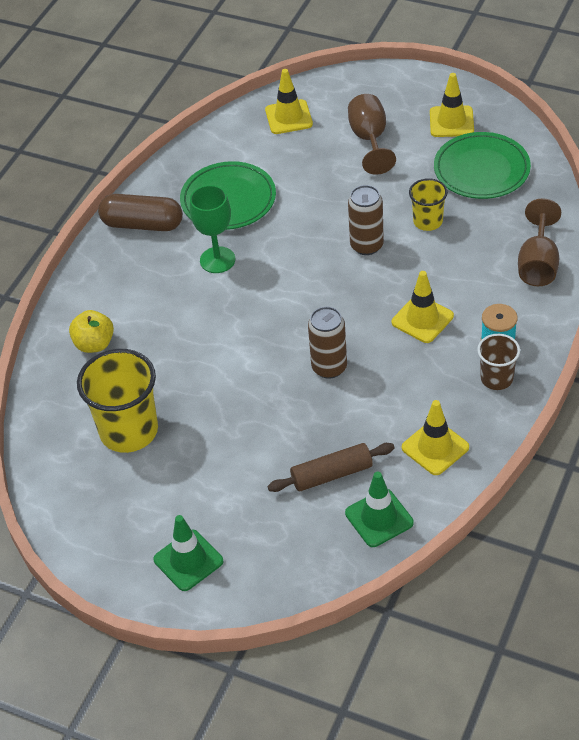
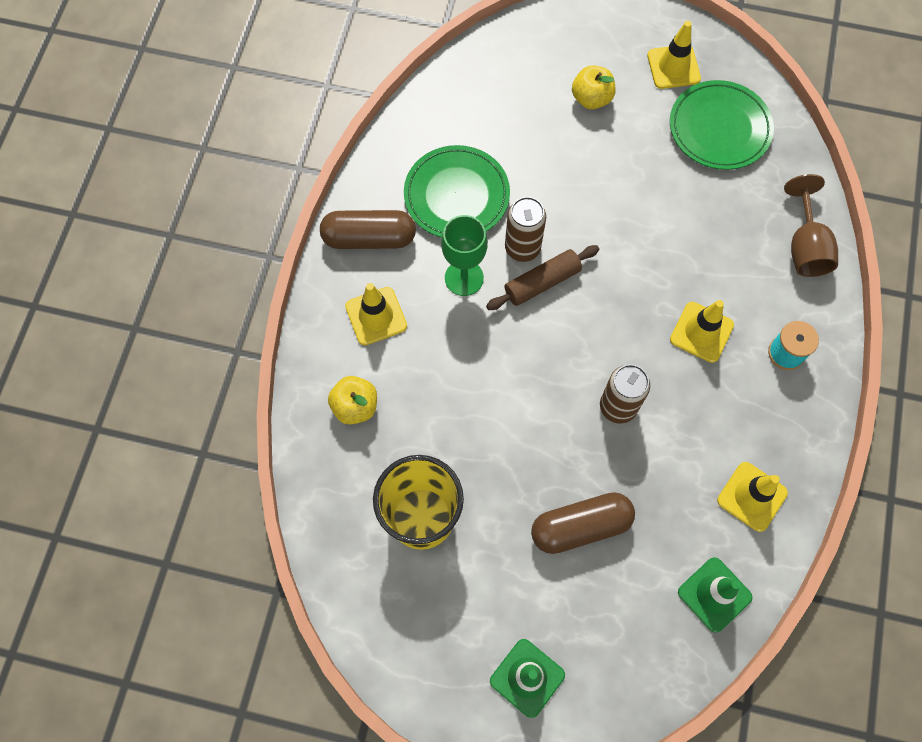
camera: 15 degrees left, 20 degrees up
(269, 453) = (580, 527): none -> brown capsule
(288, 117) = (496, 76): yellow traffic cone -> yellow traffic cone (376, 316)
(332, 474) = (652, 545): brown rolling pin -> brown rolling pin (542, 282)
(366, 245) = (620, 241): brown can -> brown can (522, 248)
(369, 139) = (591, 98): brown goblet -> yellow apple
(428, 221) = (678, 202): yellow cup -> none
(496, 378) = (795, 400): brown cup -> none

